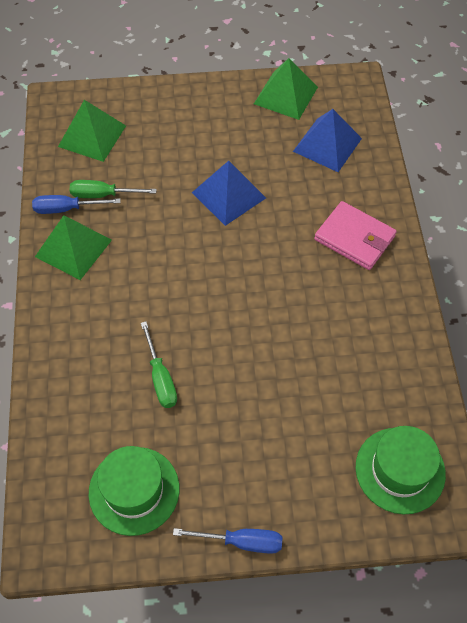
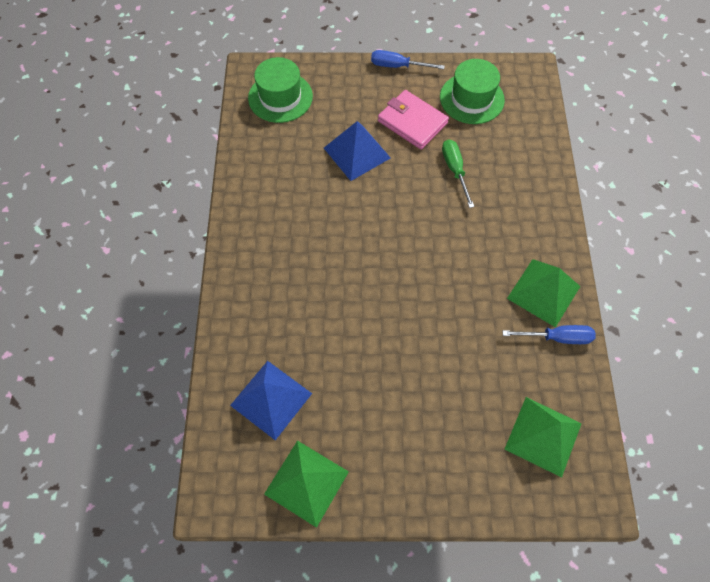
camera: 175 degrees left, 5 degrees up
(103, 195) = (521, 351): green screwdriver -> none
(229, 195) = (387, 341): blue pyramid -> blue pyramid (356, 153)
(354, 238) = (268, 281): pink wallet -> pink wallet (412, 122)

